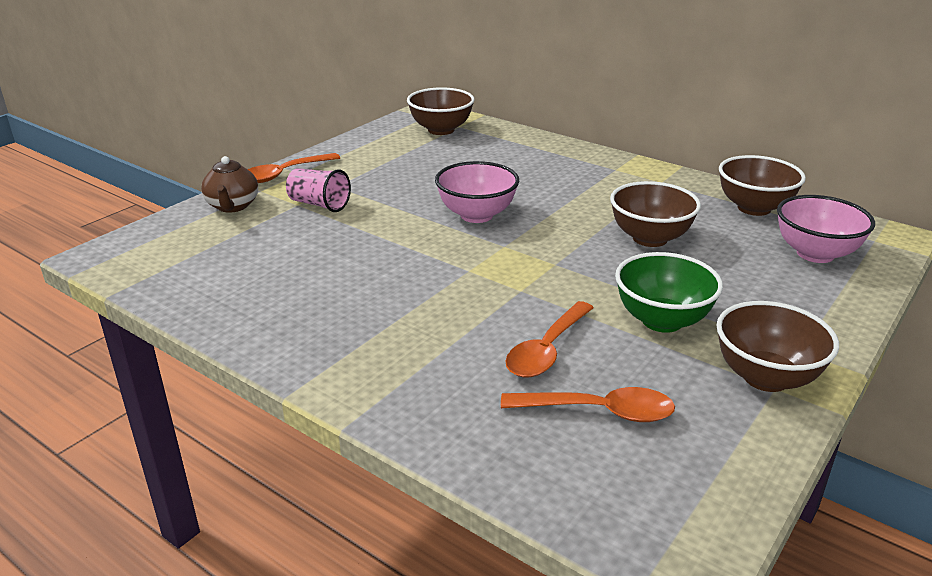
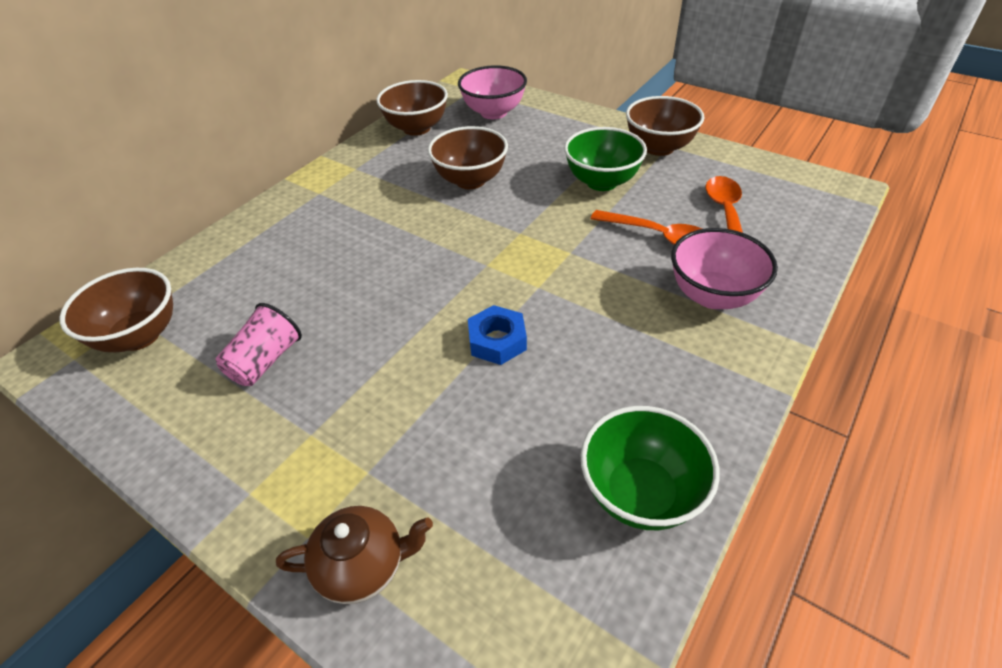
camera: 90 degrees left, 15 degrees up
(227, 300) = (640, 493): none -> green bowl
(284, 174) = (248, 515): orange spoon -> none
(319, 204) = (371, 444): pink cup -> pink cup (265, 361)
(402, 249) = (497, 341): none -> blue nut
(476, 215) = (417, 287): pink bowl -> pink bowl (712, 295)

